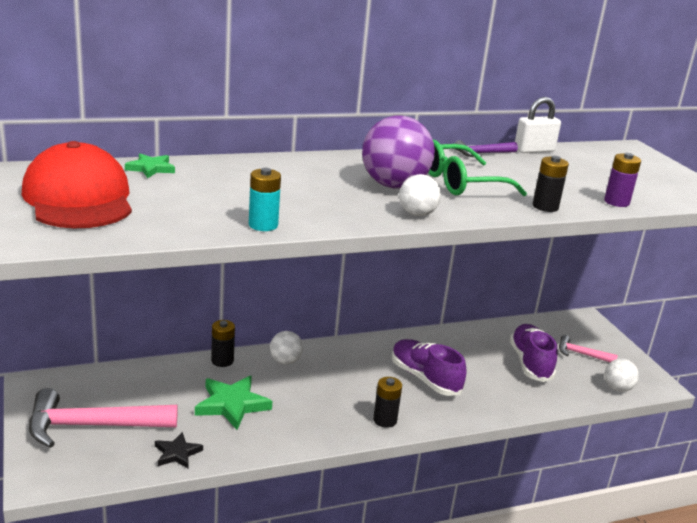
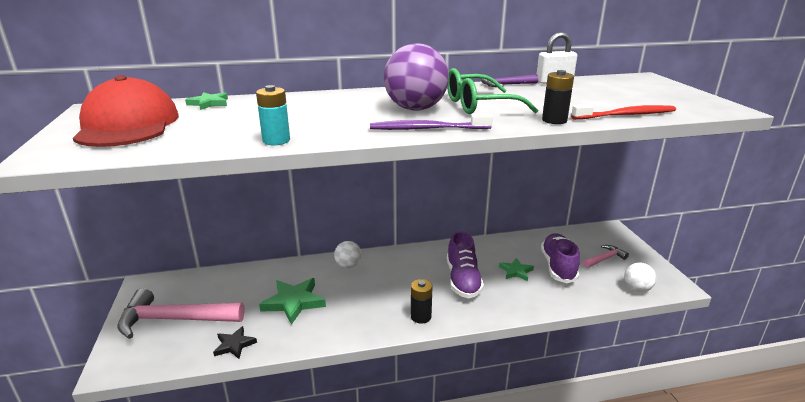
camera: 10 degrees right, 0 degrees up
(222, 361) = (297, 265): black battery -> none
(417, 214) = (427, 129): white ball -> purple toothbrush
(425, 378) = (463, 280): purple shoe -> purple shoe turned 150 degrees counterclockwise
(483, 368) = (516, 271): none -> green star
(581, 354) = (605, 259): pink hammer -> pink hammer turned 120 degrees clockwise
(616, 202) = (626, 115): purple battery -> red toothbrush

